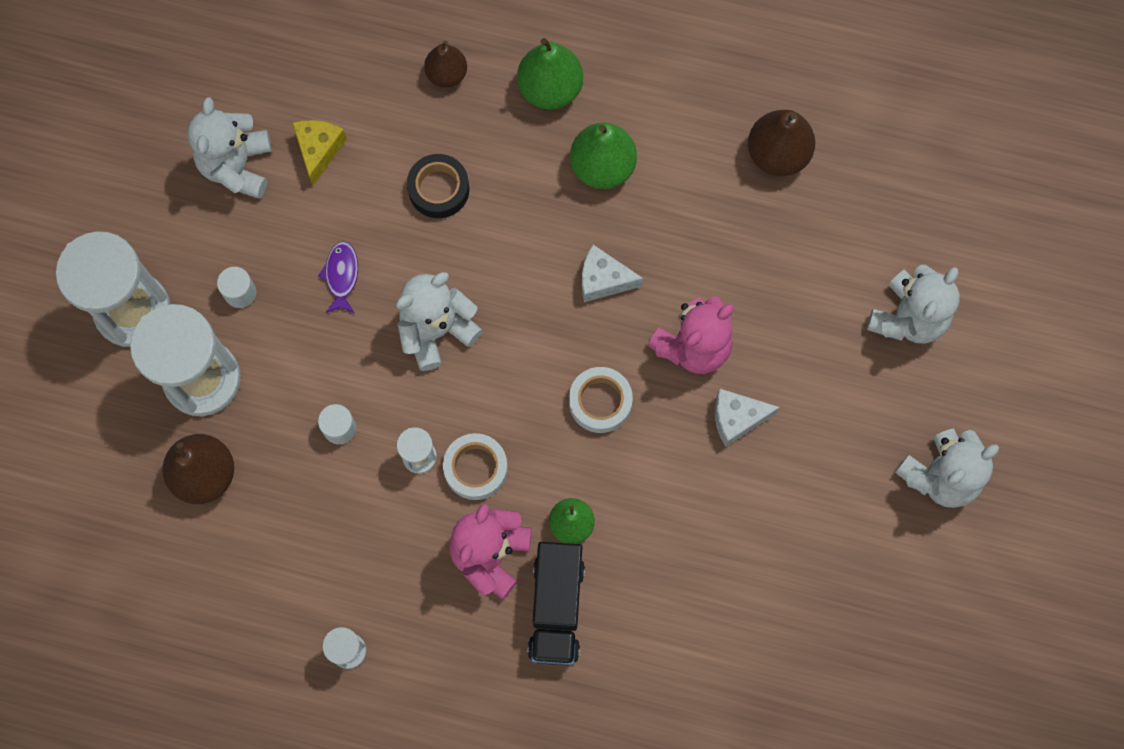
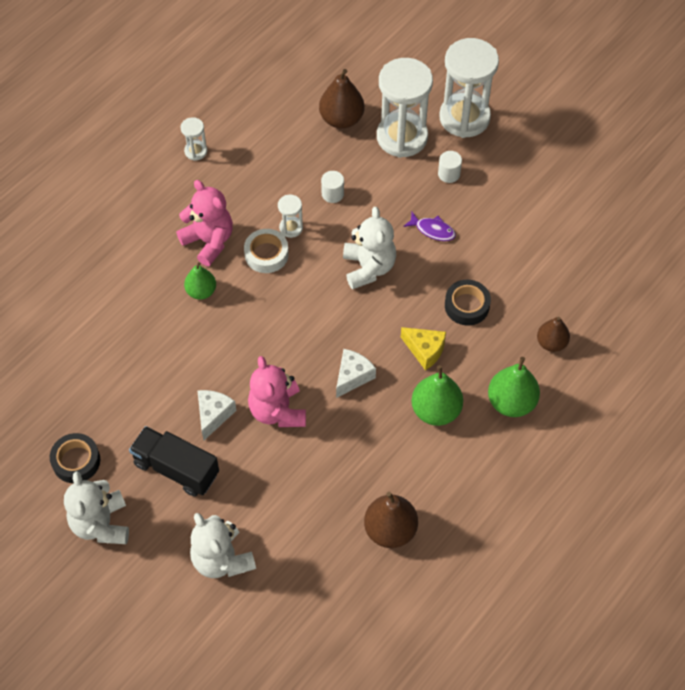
camera: 115 degrees right, 15 degrees down
(237, 166) = (537, 201): white teddy bear -> none
(319, 150) = (527, 249): yellow cheese -> yellow cheese (425, 350)
(556, 608) = (155, 263): black truck -> black truck (176, 468)
(600, 402) = (270, 339): white tape -> none
(880, 551) = (76, 461): none -> black tape

